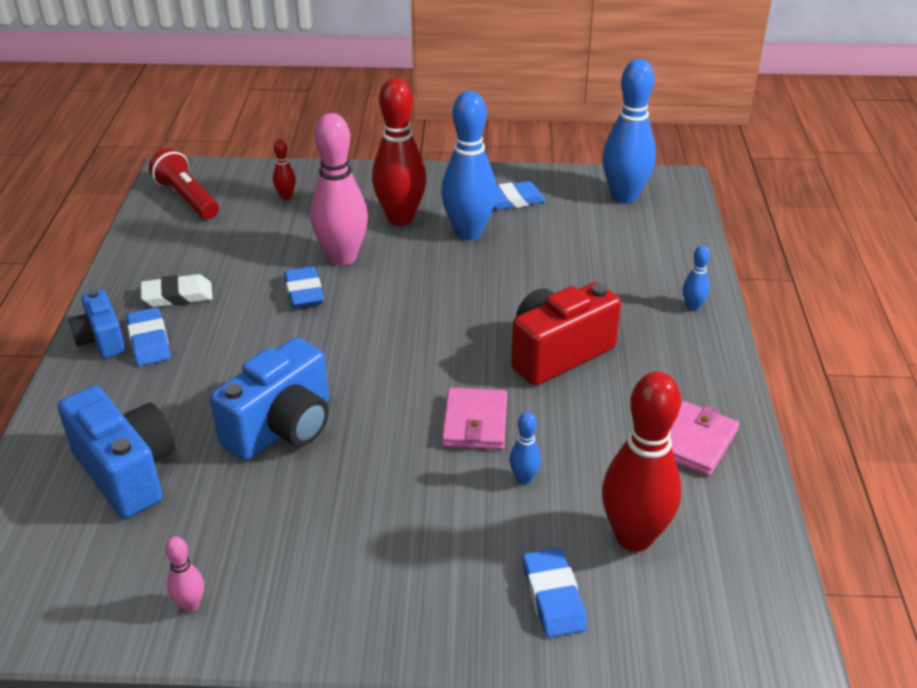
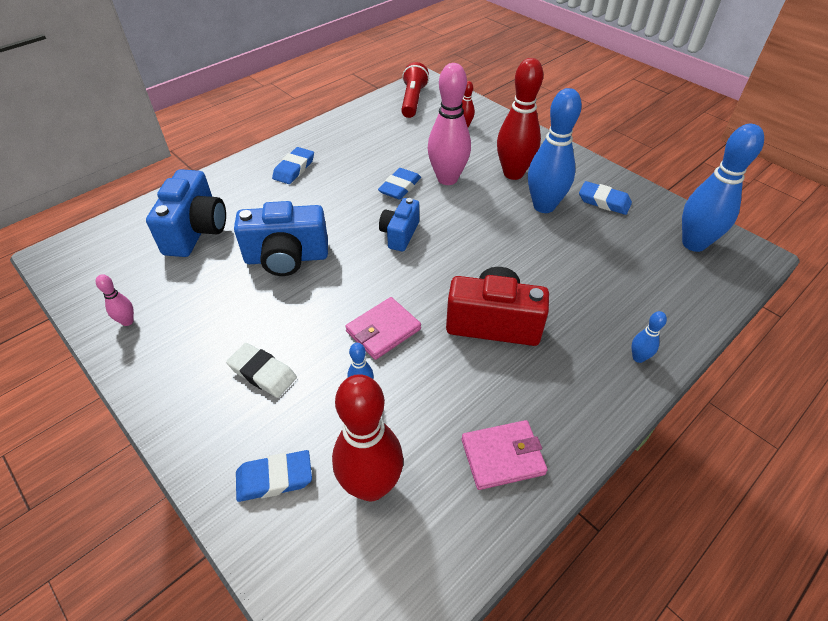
camera: 45 degrees right, 10 degrees up
(101, 340) = (276, 155): blue camera -> blue camera (399, 234)
(177, 296) = (338, 152): white eraser -> white eraser (262, 373)
(553, 597) = (274, 478): blue eraser -> blue eraser turned 45 degrees clockwise

